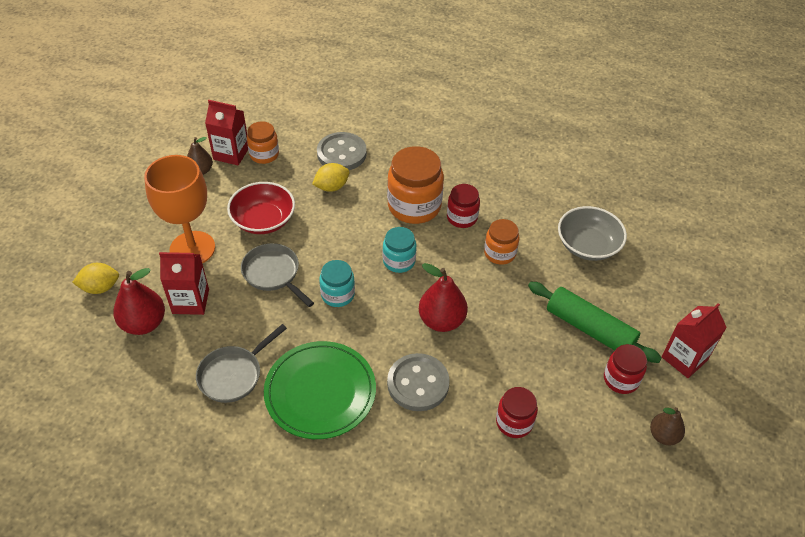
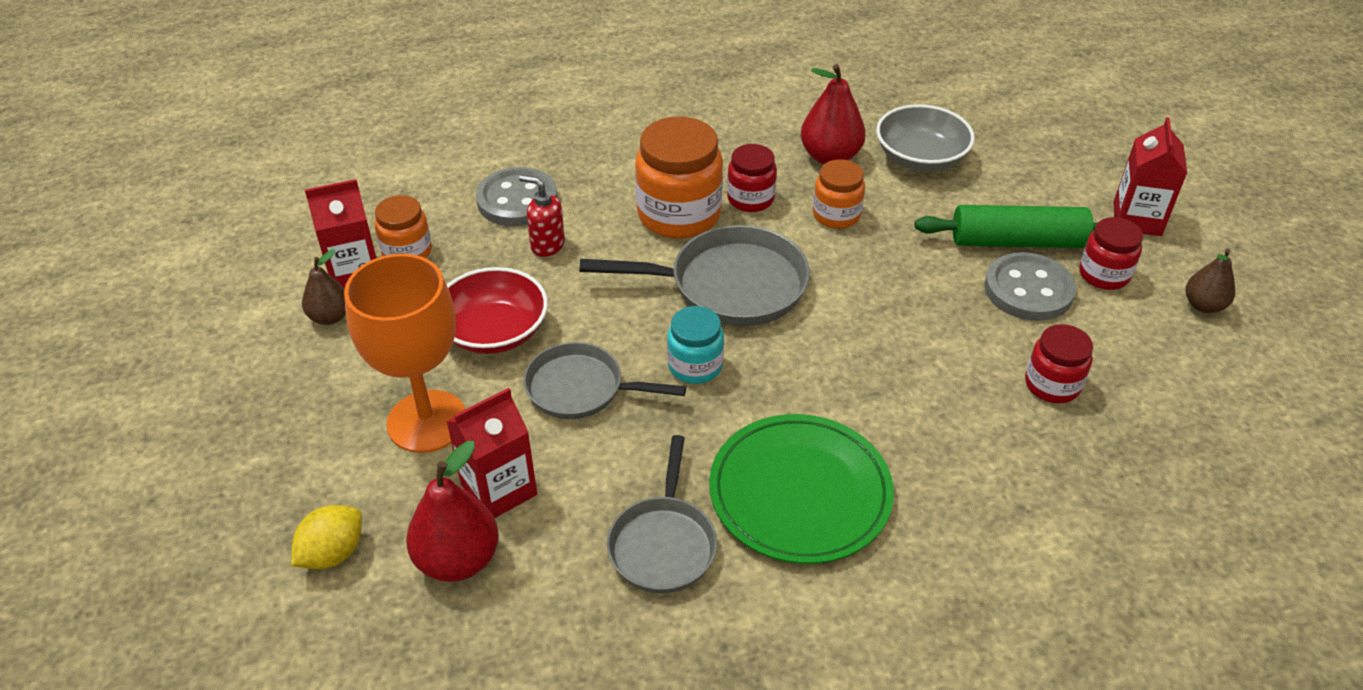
camera: 35 degrees left, 5 degrees down
(331, 187) = (547, 245): yellow lemon -> red soap dispenser
(399, 261) = (729, 286): turquoise jar -> grey pan
(418, 384) = (904, 409): grey button -> grey button (1028, 290)
(441, 320) = (853, 323): red pear -> red pear (830, 156)

